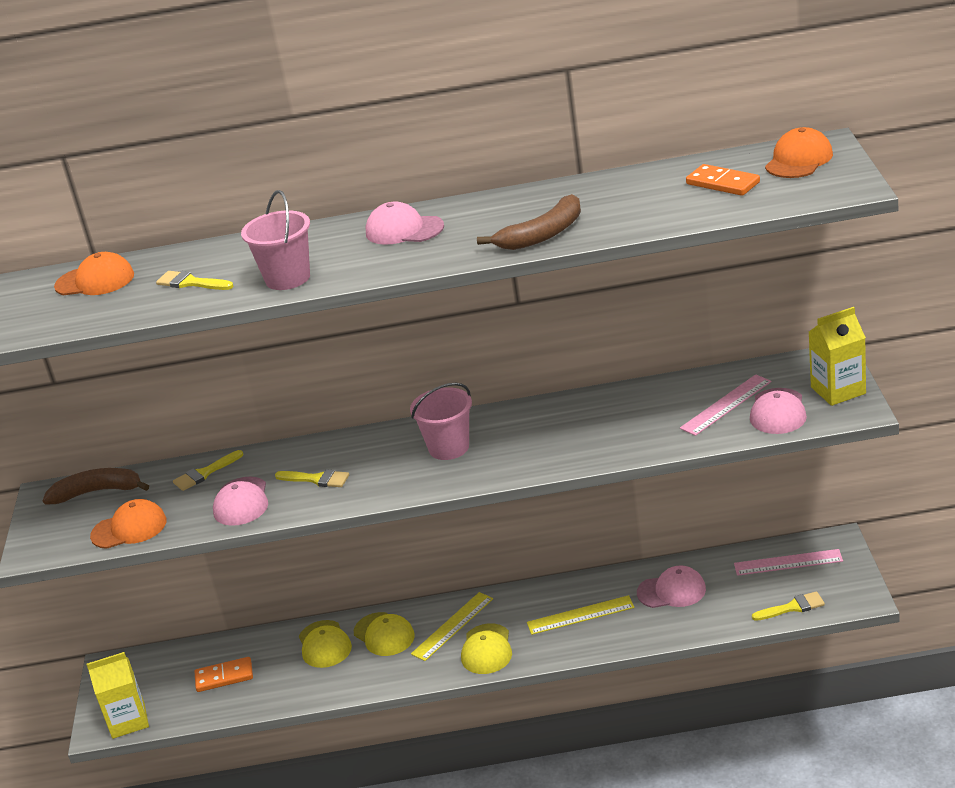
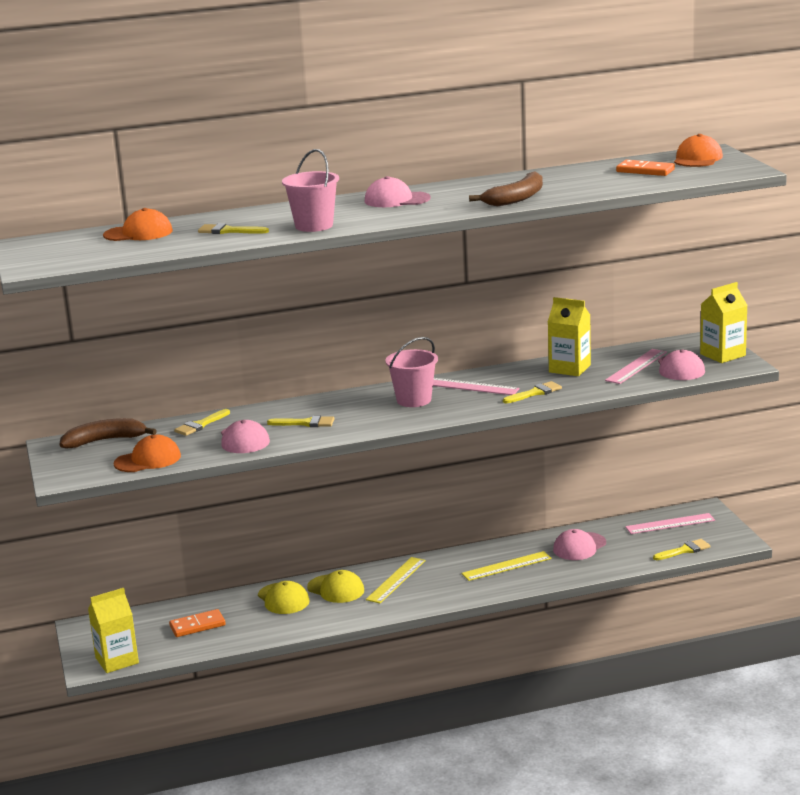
camera: 15 degrees left, 10 degrees down
(486, 649) = (432, 592): yellow cap -> none
(521, 428) = (471, 387): none -> pink ruler
(590, 445) = (535, 393): none -> yellow brush
(646, 404) = (569, 368): none -> yellow carton
(672, 591) = (579, 547): pink cap -> pink cap turned 150 degrees clockwise

